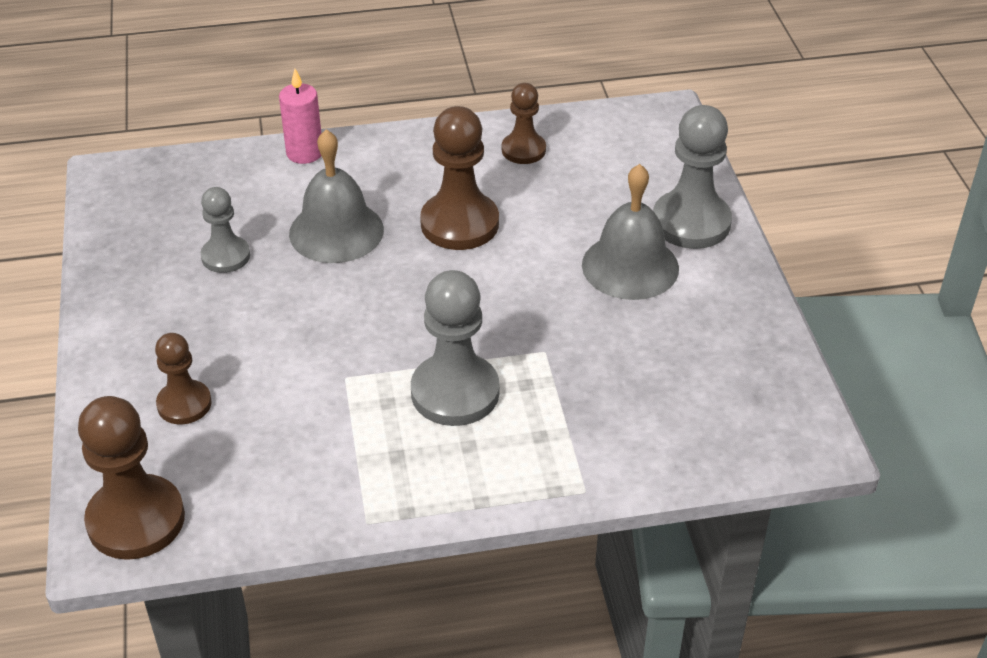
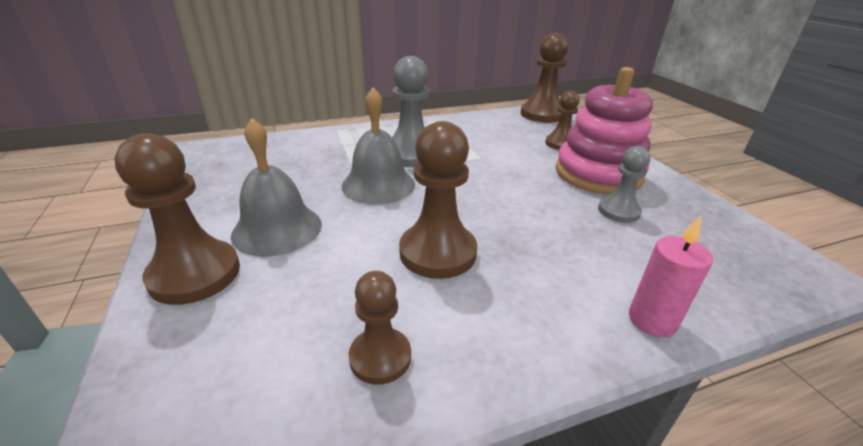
camera: 170 degrees right, 10 degrees down
(190, 322) = (598, 174): none -> pink stacking toy
(336, 231) = (547, 236): grey bell -> grey bell (378, 185)
(691, 222) = (195, 274): grey pawn -> brown pawn

